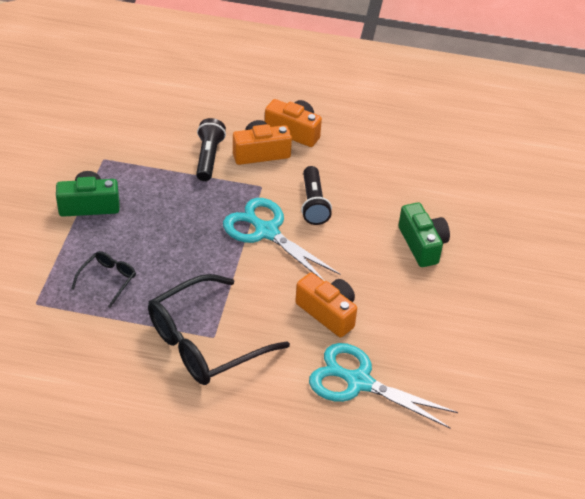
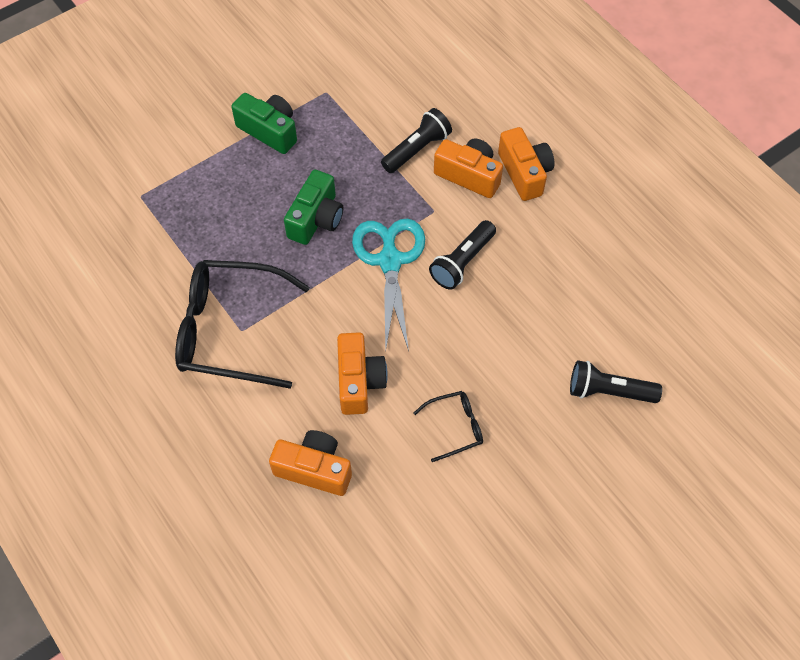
camera: 45 degrees right, 15 degrees up
(108, 280) = (213, 214): black glasses -> black glasses (455, 427)
(359, 382) = (314, 469): turquoise scissors -> orange camera
(422, 244) = (520, 378): green camera -> green camera (316, 219)
(478, 218) = (608, 391): none -> black flashlight

